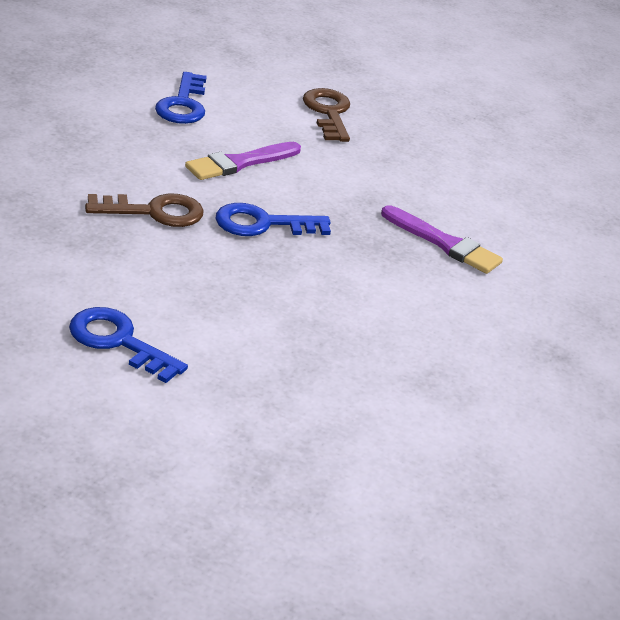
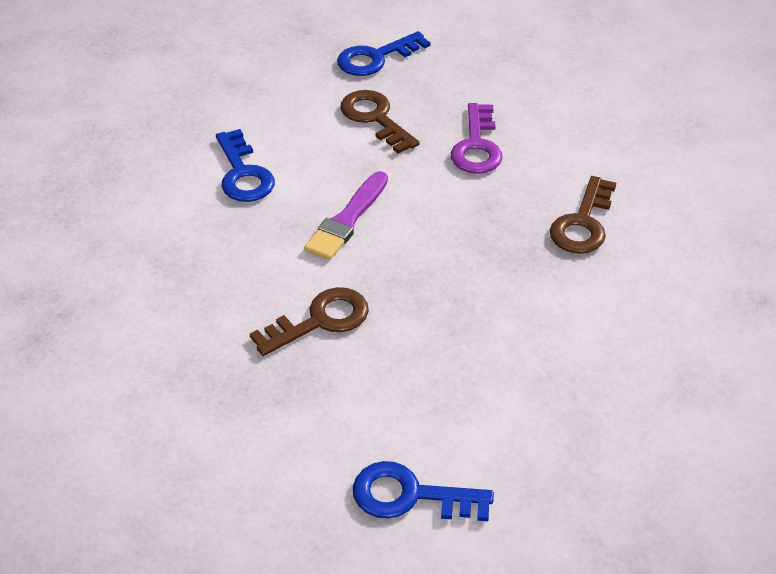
camera: 20 degrees left, 10 degrees up
(262, 224) = (422, 283): blue key -> blue key (375, 58)
(399, 162) = (477, 146): none -> purple key
(444, 243) = (583, 223): purple brush -> brown key

